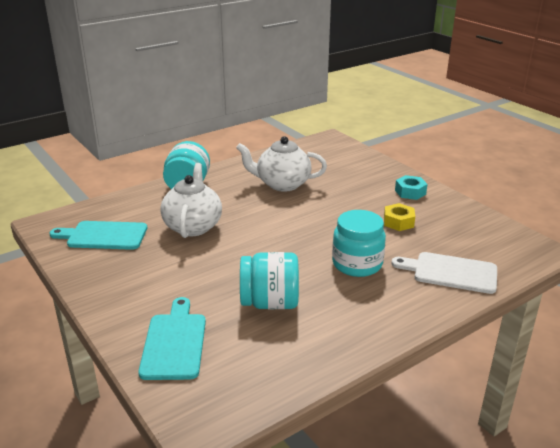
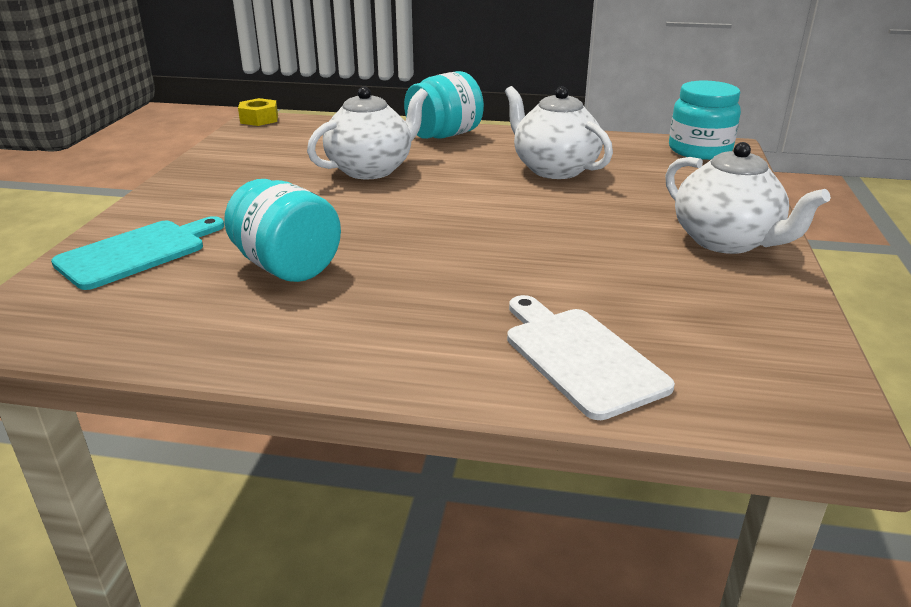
camera: 45 degrees right, 0 degrees up
(103, 236) = (280, 146): turquoise cutting board -> none
(357, 264) = (467, 281): turquoise jar -> turquoise jar (699, 150)
(398, 222) = (629, 265): yellow nut -> yellow nut (259, 119)
(410, 192) = (726, 241): turquoise nut -> white teapot

